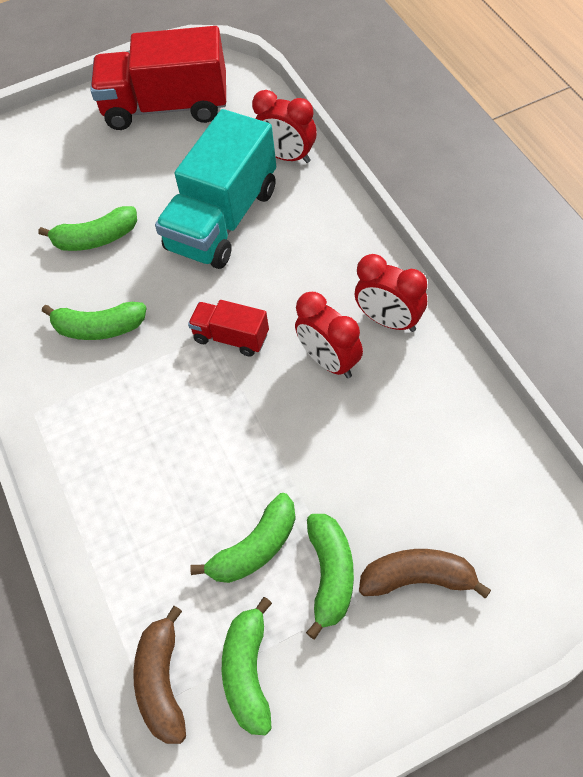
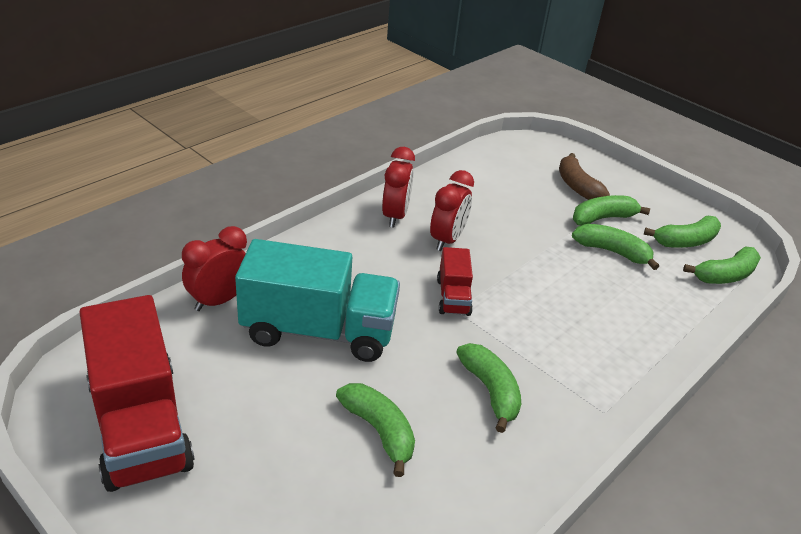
camera: 120 degrees left, 20 degrees down
(162, 682) = (725, 275): brown banana -> green banana
(287, 157) = (219, 300): red clock -> red clock turned 135 degrees counterclockwise

